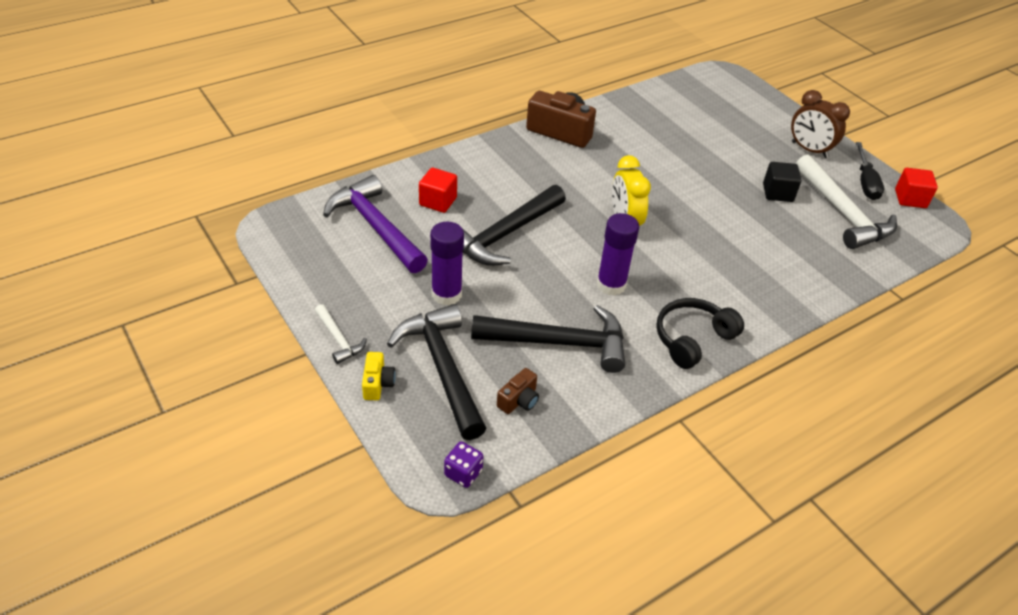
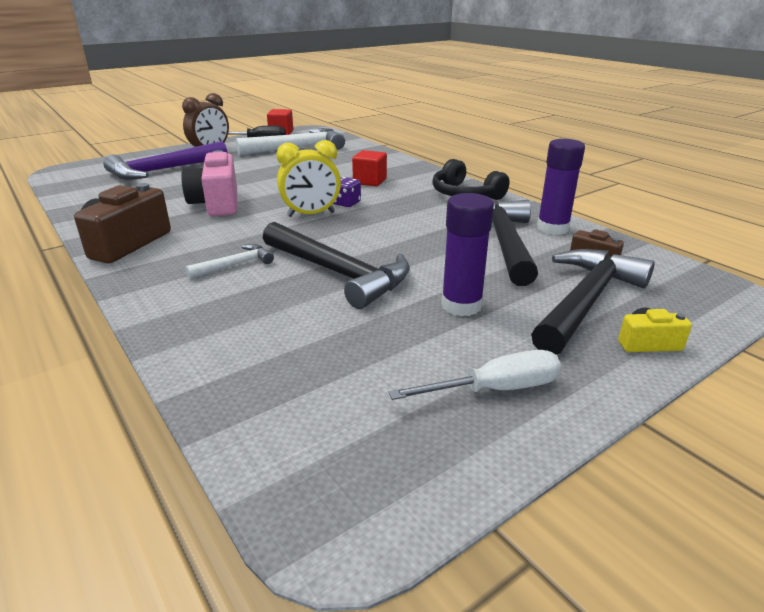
camera: 90 degrees left, 15 degrees down
(339, 339) = (596, 385): white hammer -> white hammer (235, 265)
(347, 292) = (495, 389): none -> white screwdriver
(375, 227) = (329, 377): purple hammer -> purple hammer (163, 170)
(438, 201) = (265, 323): red cube -> red cube (370, 181)
(442, 368) = (586, 301): black hammer -> black hammer turned 150 degrees clockwise
(463, 473) = (712, 282): purple dice -> purple dice (346, 203)
(611, 285) = (409, 221): purple glue stick -> purple glue stick (552, 228)
(647, 166) = (217, 204): none -> pink camera
(777, 193) = (269, 162): black cube -> none

